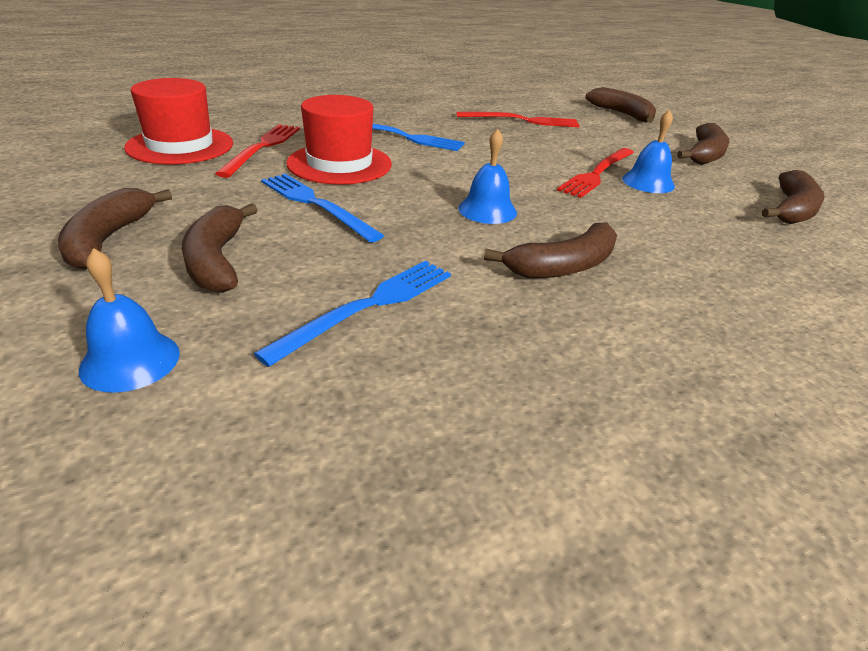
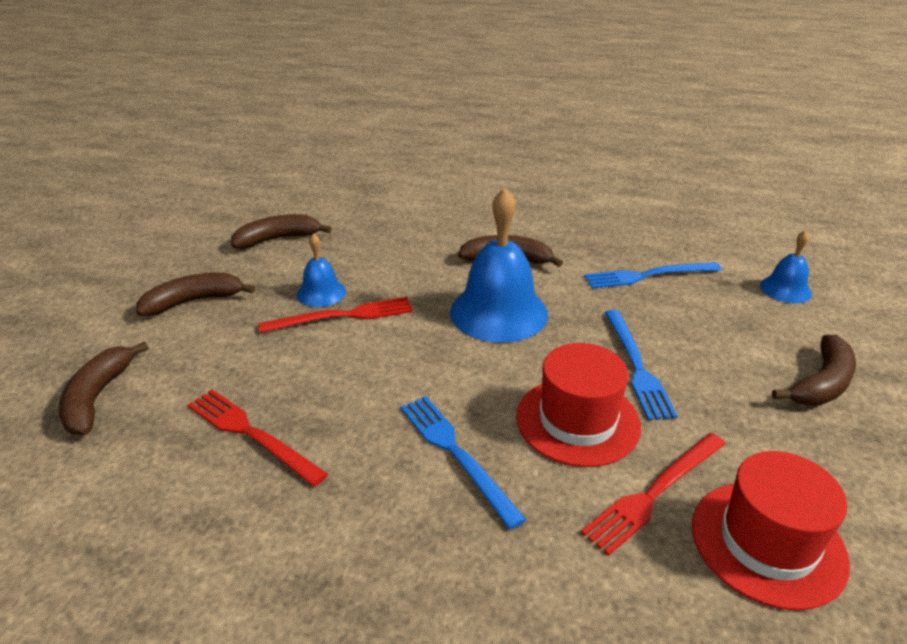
camera: 140 degrees left, 0 degrees up
(217, 260) = (734, 335): brown banana -> none
(487, 210) = (498, 312): blue bell -> blue bell, size x1.92

